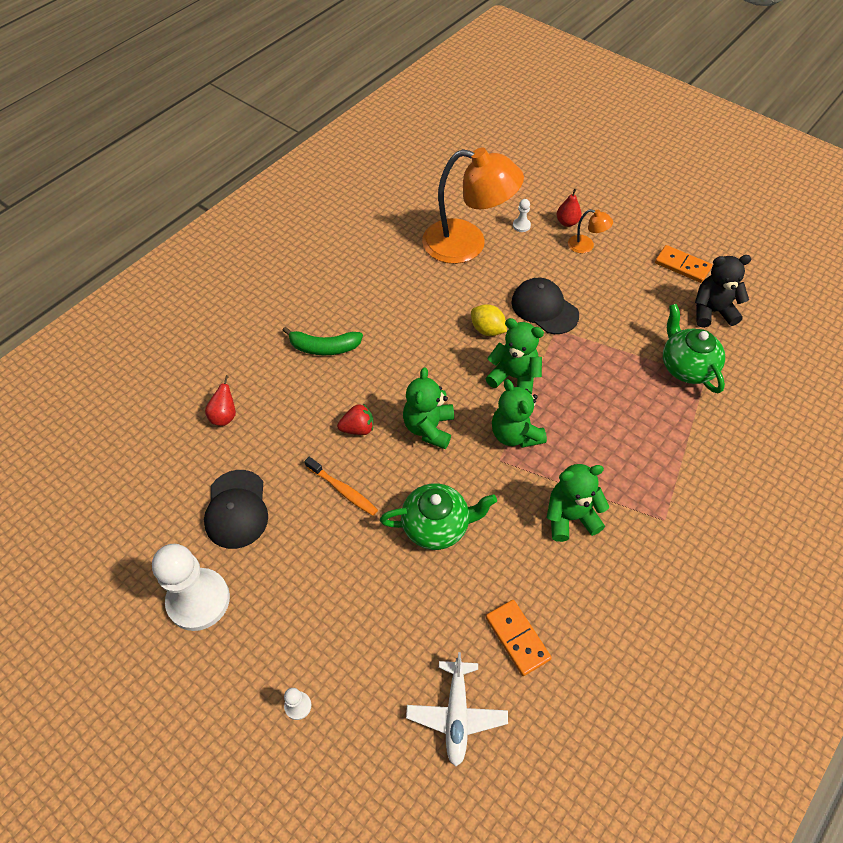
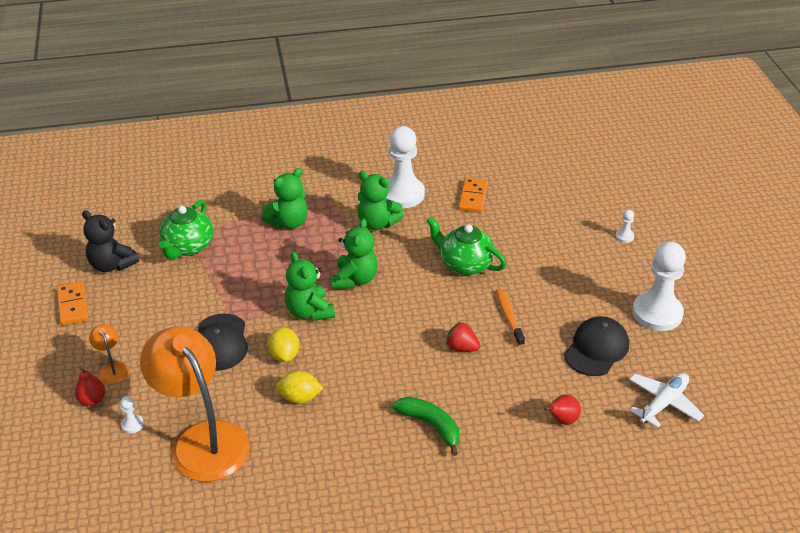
camera: 140 degrees left, 15 degrees down
(429, 428) = (409, 317): green teddy bear -> green teddy bear (288, 222)
(438, 307) = (299, 398): none -> yellow lemon
(456, 714) = (537, 190): white plane -> white plane (663, 403)
(592, 581) = (402, 194): none -> white pawn

